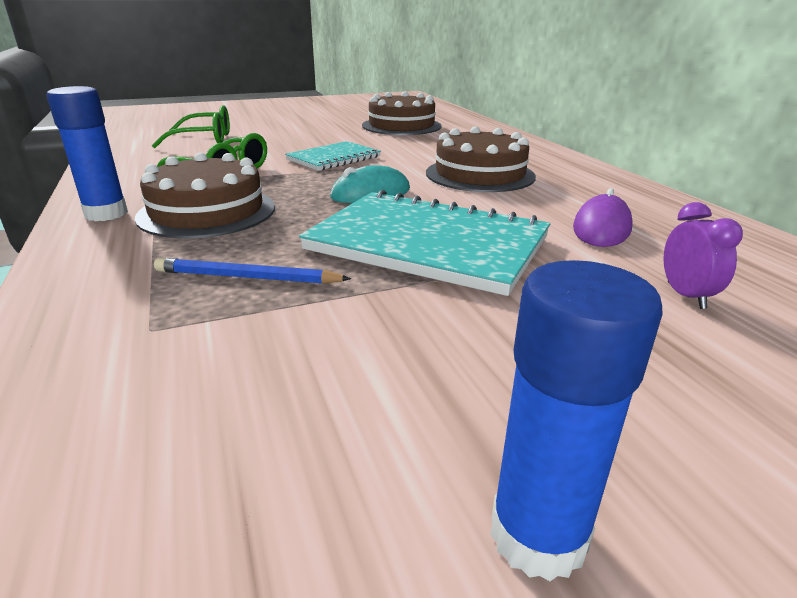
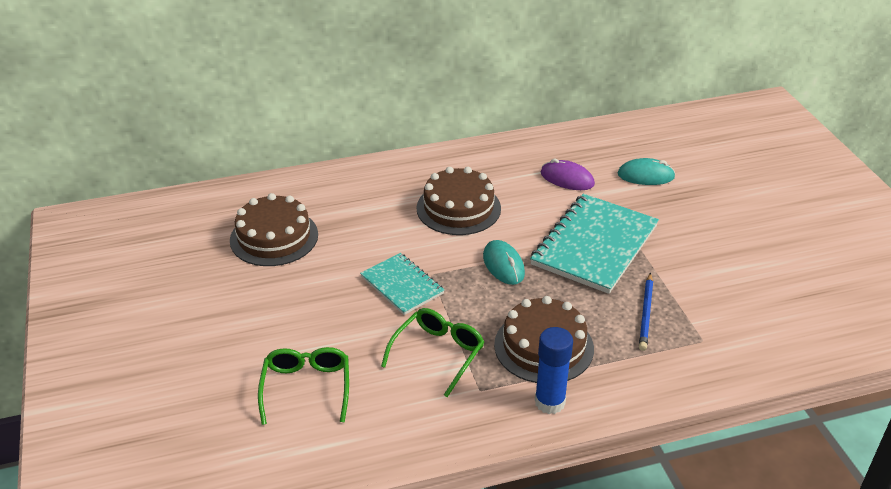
camera: 85 degrees left, 10 degrees up
(538, 535) = (787, 242): blue glue stick -> none
(686, 296) = (645, 176): purple clock -> turquoise mouse

